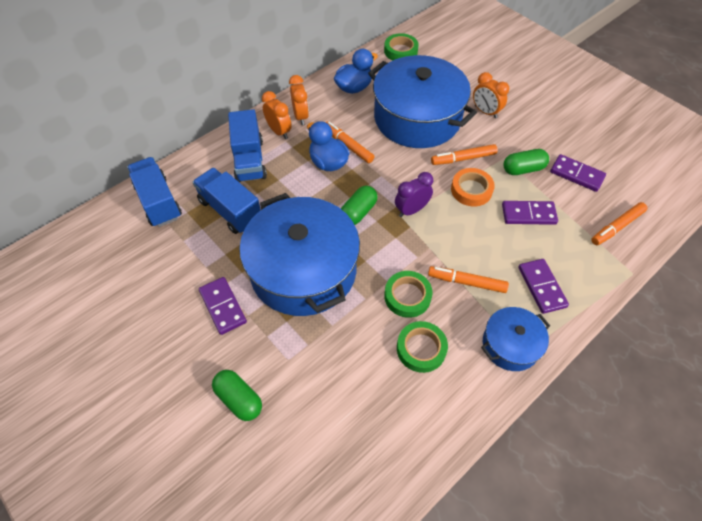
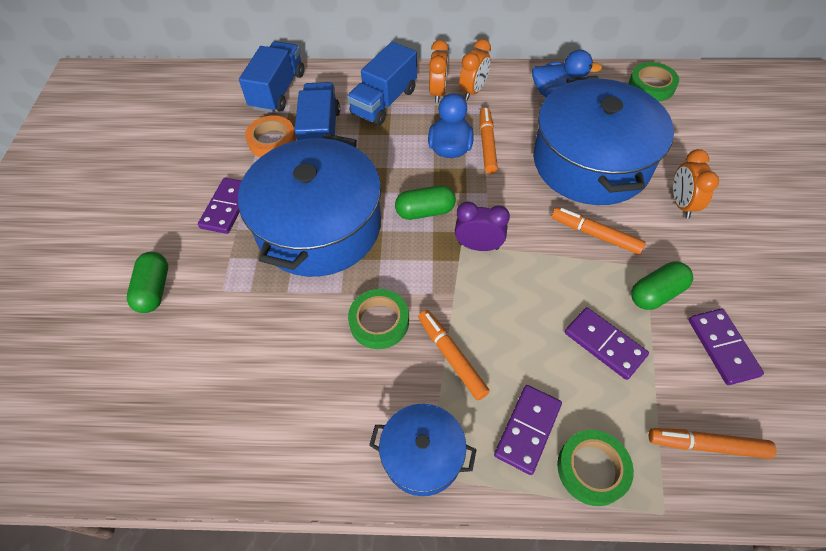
camera: 45 degrees right, 0 degrees up
(421, 349) = (334, 379): green tape -> green tape (592, 469)
(471, 190) = (566, 272): orange tape -> orange tape (272, 141)
(523, 169) = (656, 293): green capsule -> green capsule turned 60 degrees counterclockwise

